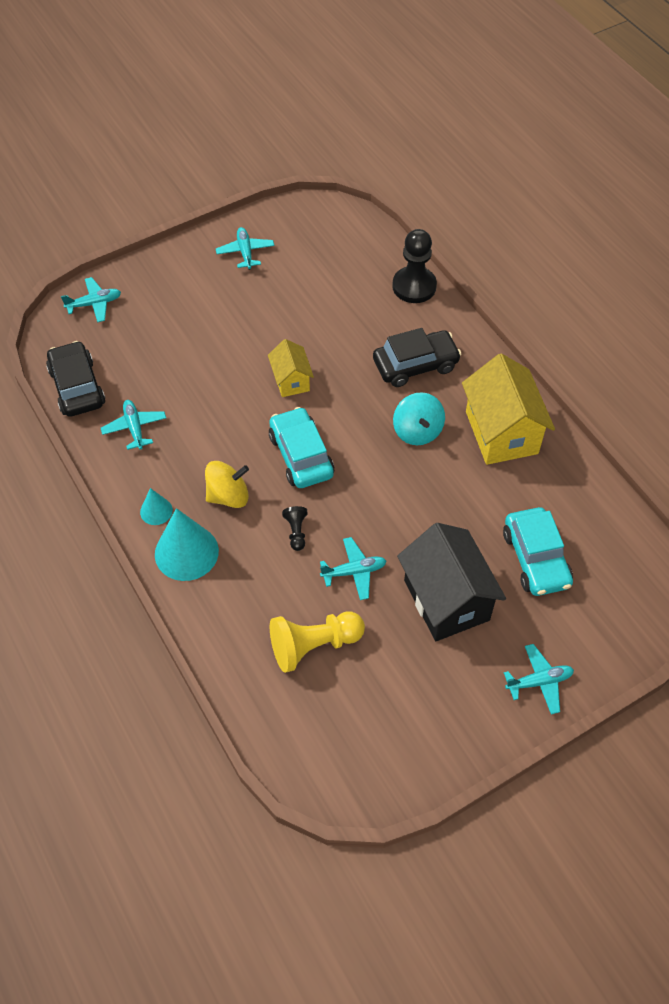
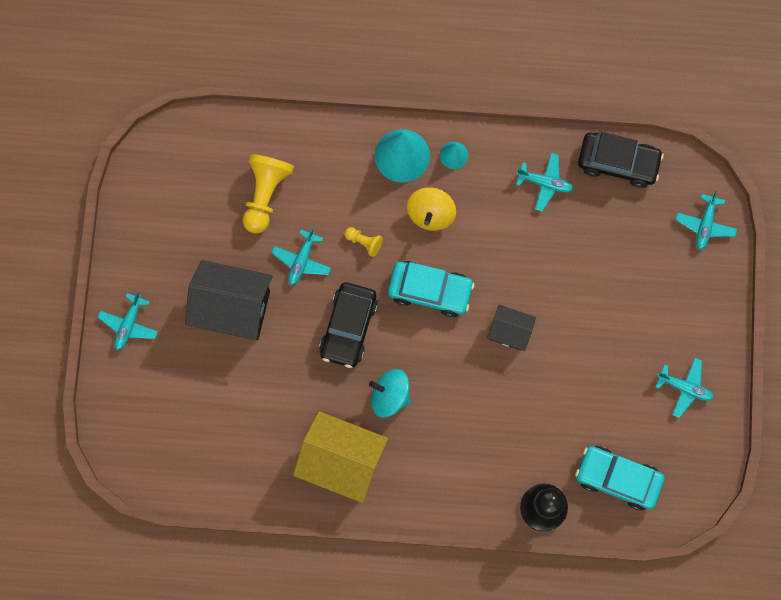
camera: 125 degrees right, 20 degrees up
(291, 380) = (510, 331): yellow house -> black house
(296, 532) = (364, 242): black pawn -> yellow pawn
(415, 365) = (456, 443): black car -> black car (348, 327)
(535, 558) = (218, 397): turquoise car -> turquoise car (617, 478)

